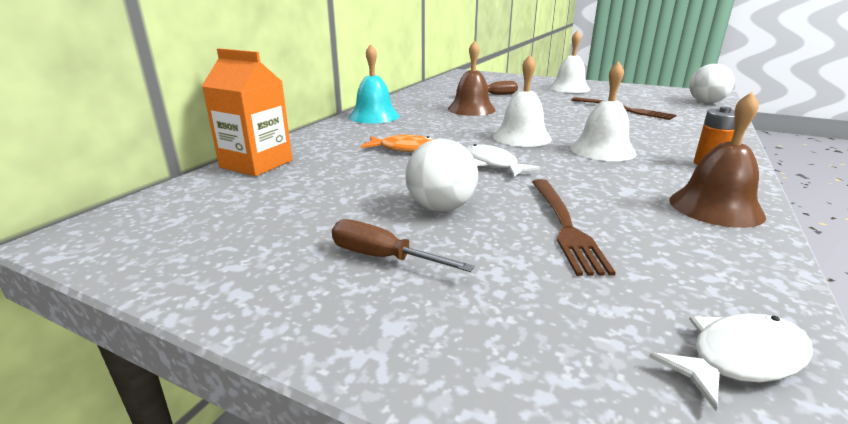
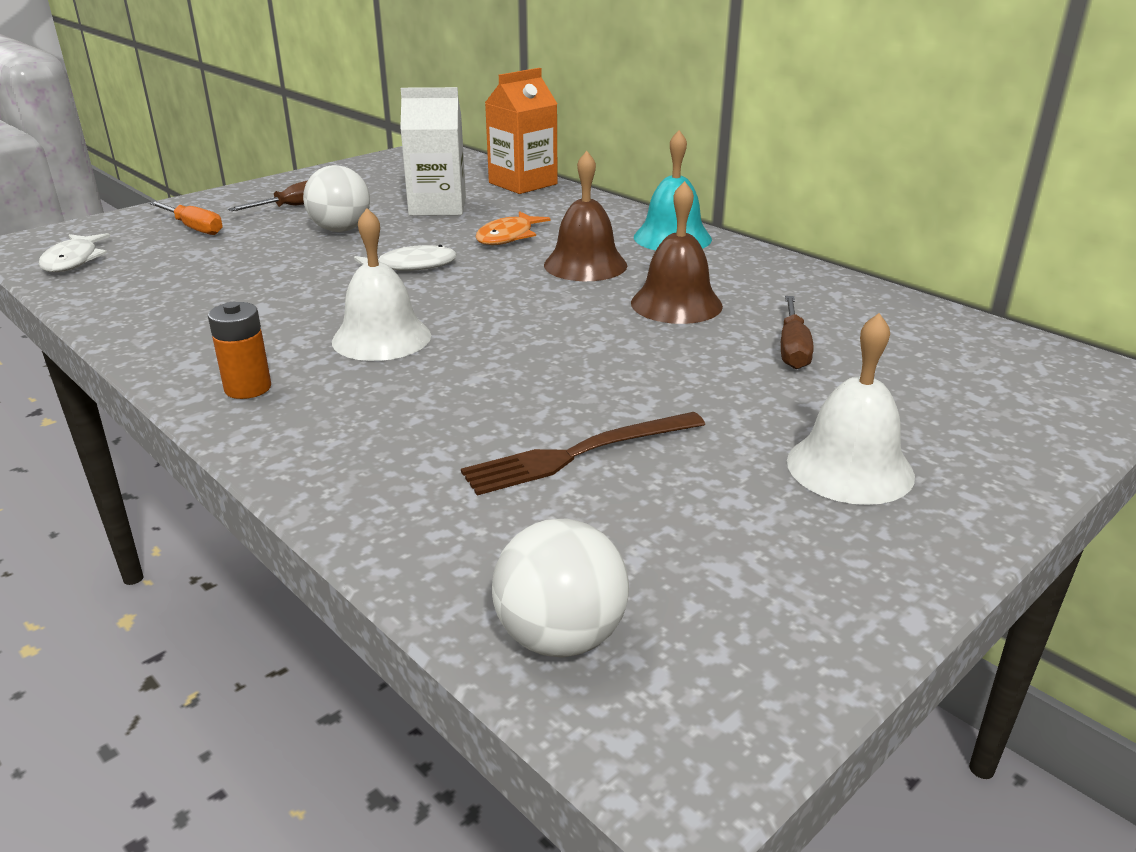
camera: 110 degrees right, 5 degrees up
(344, 182) = (437, 207): none -> white carton
(521, 305) = (194, 228): none -> orange screwdriver
(522, 137) = (489, 303): white bell -> none
(565, 225) = (249, 262): brown fork -> none
(715, 207) = (172, 333): brown bell -> brown bell (585, 265)

